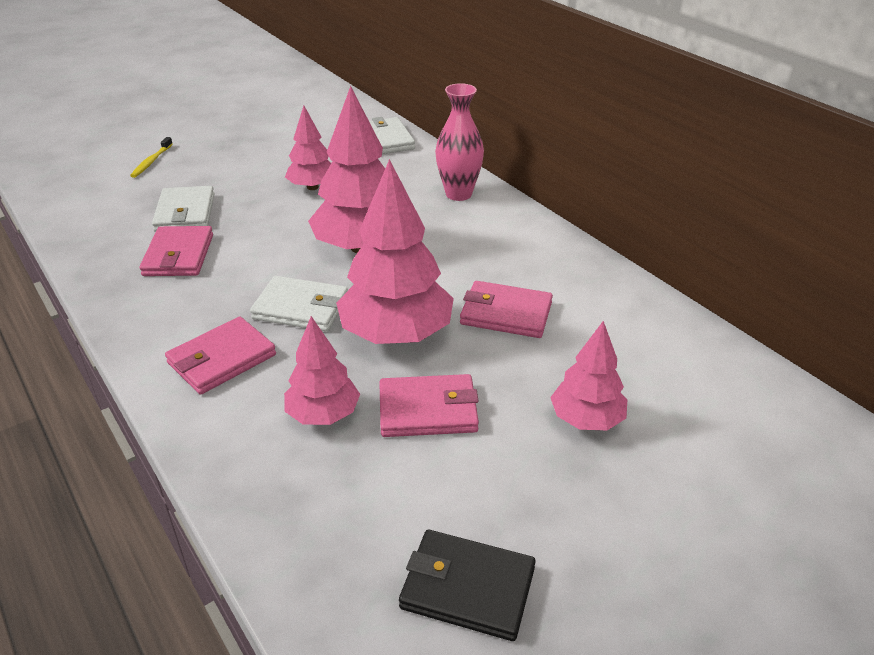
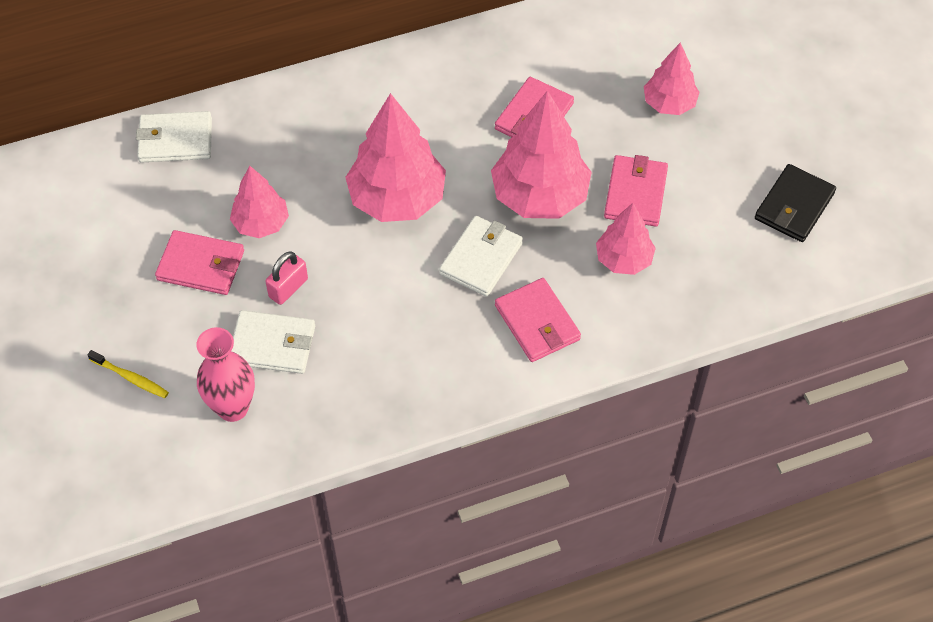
camera: 75 degrees left, 20 degrees up
(178, 255) = (359, 352): pink wallet -> pink wallet (201, 265)
(246, 210) = (288, 288): none -> pink padlock
(458, 194) = (326, 102): pink vase -> pink vase (233, 408)

